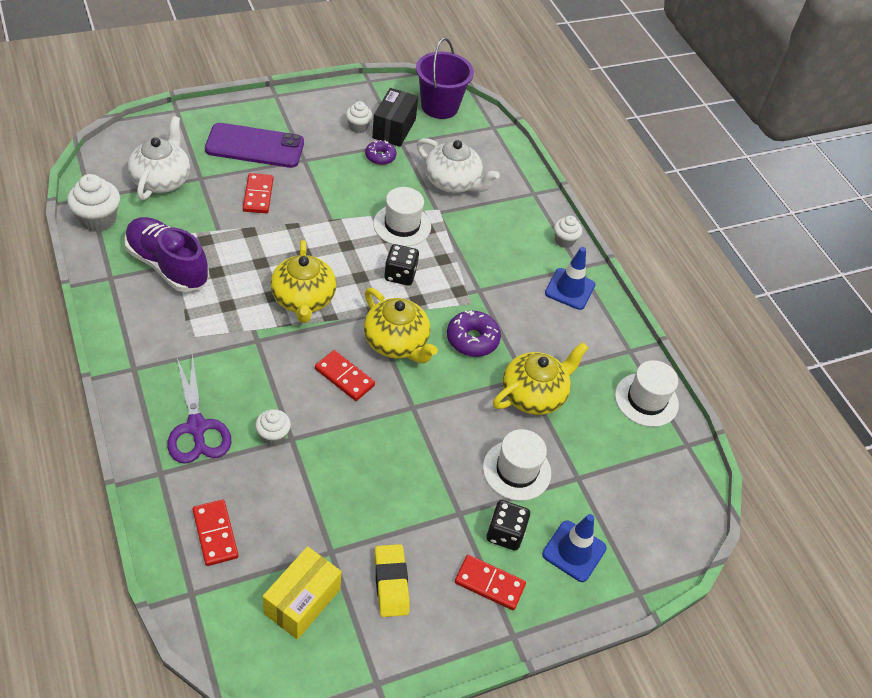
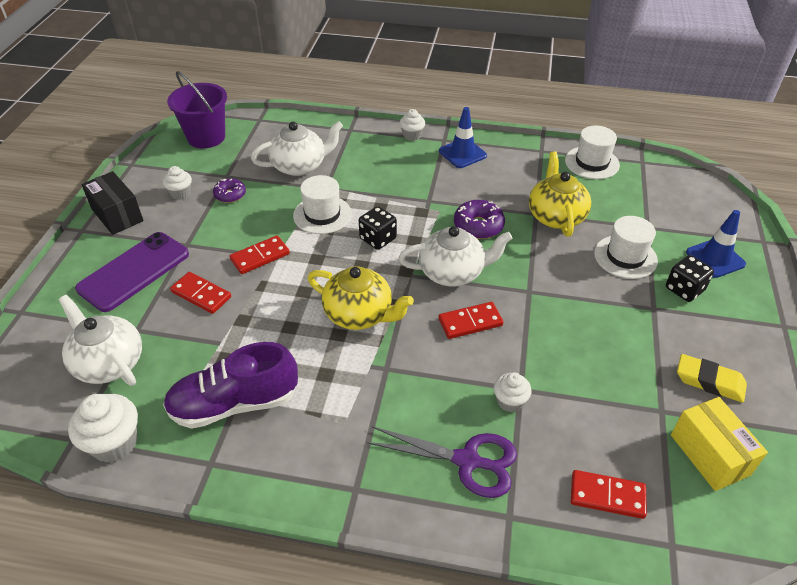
camera: 50 degrees left, 5 degrees down
(394, 128) = (205, 173): black box -> black box (117, 215)
(396, 343) = (452, 272): yellow teapot -> white teapot
(489, 583) = (730, 319): red domino -> red domino (260, 257)

